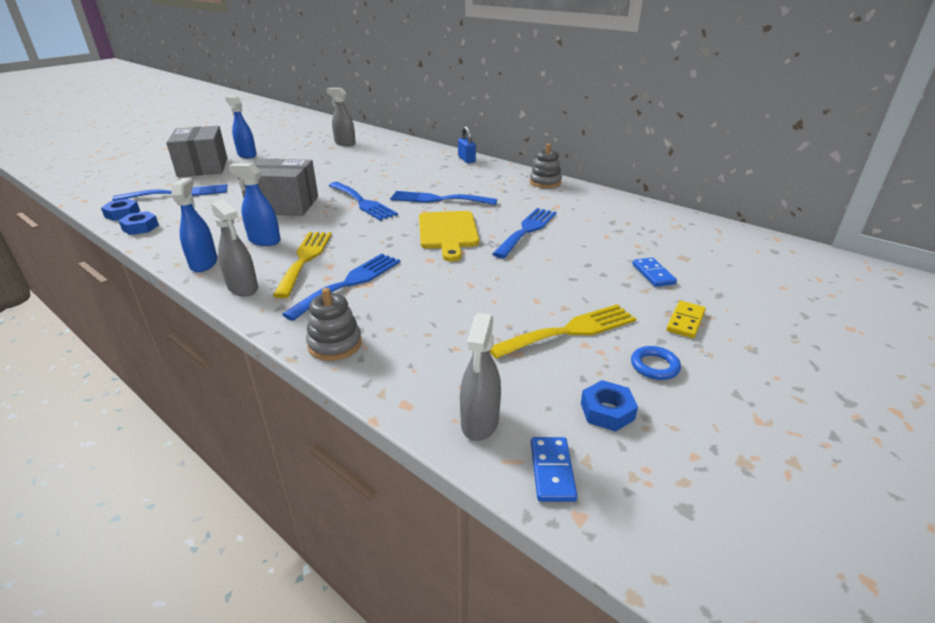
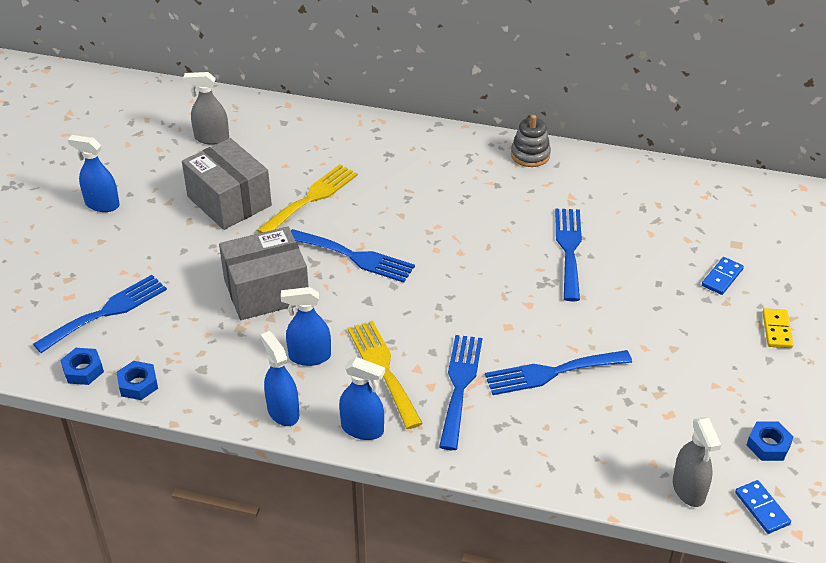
camera: 25 degrees left, 10 degrees up
(203, 167) = (71, 249): grey box -> grey box (229, 201)
(243, 288) = (362, 429): grey spray bottle -> blue spray bottle
(335, 344) = (516, 461): grey stacking toy -> none
(438, 199) = (436, 224): blue fork -> blue fork (551, 373)
(448, 232) = (492, 278): yellow cutting board -> none
(466, 159) = (404, 132): blue padlock -> none
(570, 331) = (694, 374): yellow fork -> yellow fork (311, 198)
(653, 274) = (722, 277): blue domino -> blue domino turned 75 degrees clockwise
(654, 366) = (778, 389): blue ring -> none

